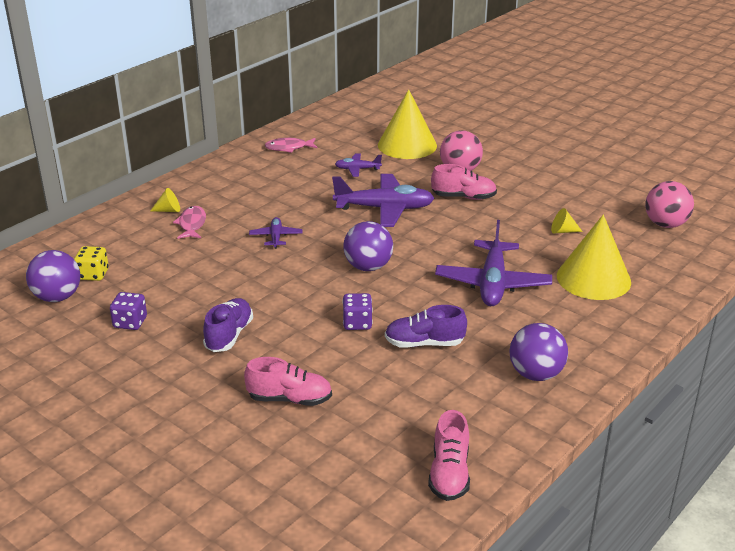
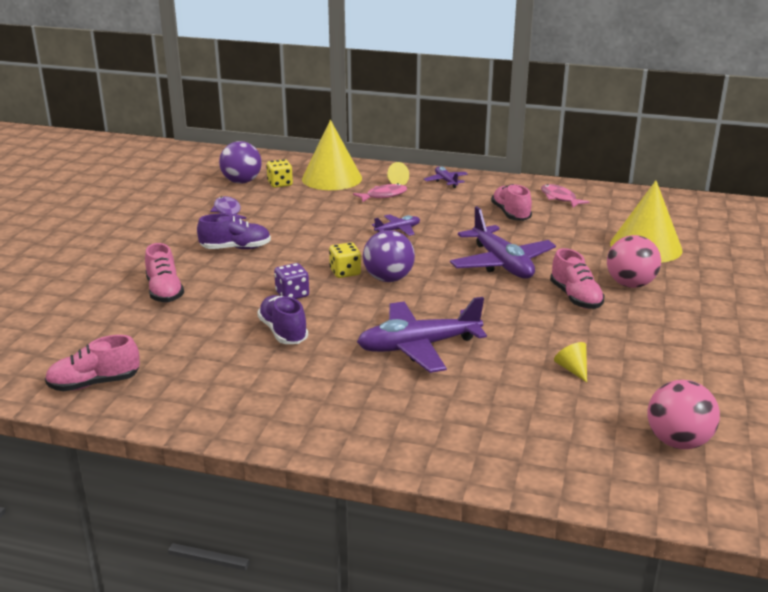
camera: 65 degrees right, 5 degrees down
(130, 322) = (227, 211): purple dice -> purple fish
(297, 177) = (510, 214): none -> pink shoe
(337, 285) = (345, 272): none -> yellow dice
(357, 169) = (561, 235): purple plane -> purple plane (446, 181)
(536, 374) = (271, 401): purple ball -> none
(593, 278) = (487, 407): yellow cone -> yellow cone (332, 178)

